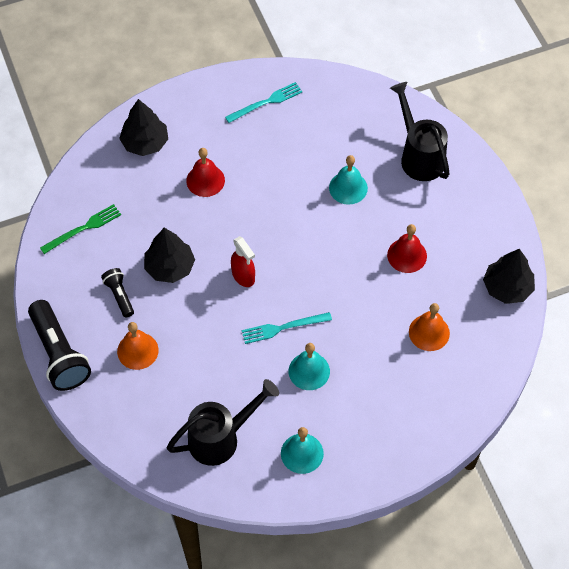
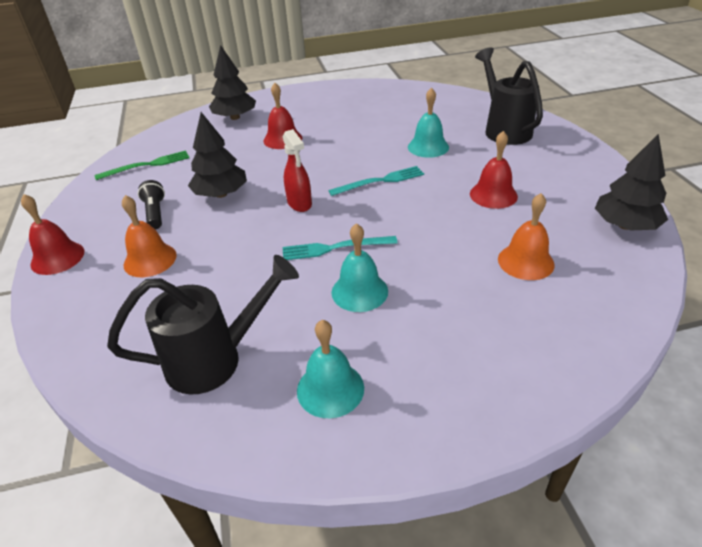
camera: 10 degrees right, 20 degrees down
(59, 354) = (57, 257): black flashlight -> red bell
(266, 103) = (355, 99): turquoise fork -> turquoise fork (379, 181)

